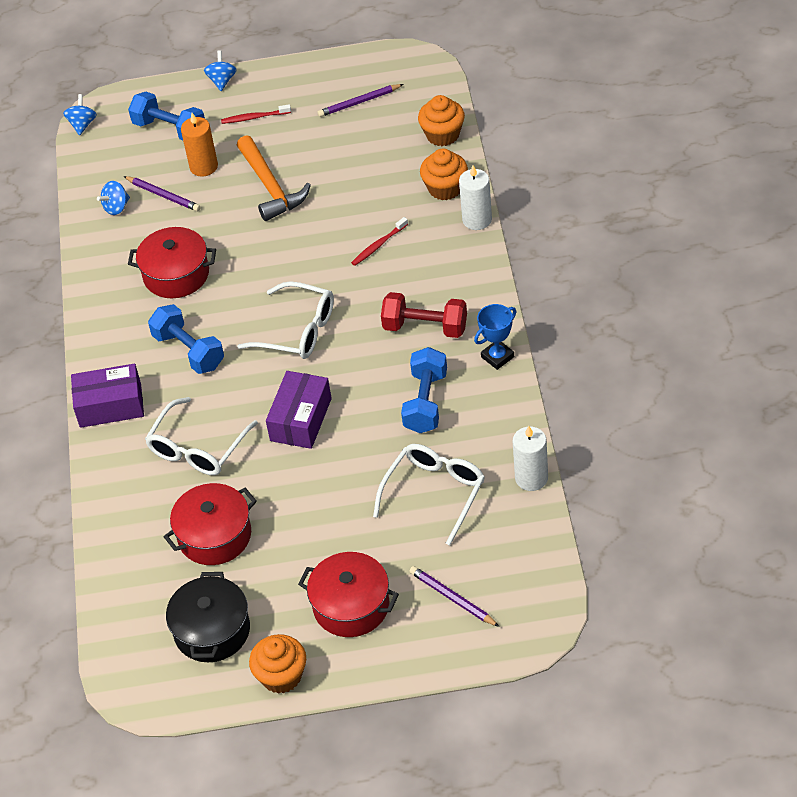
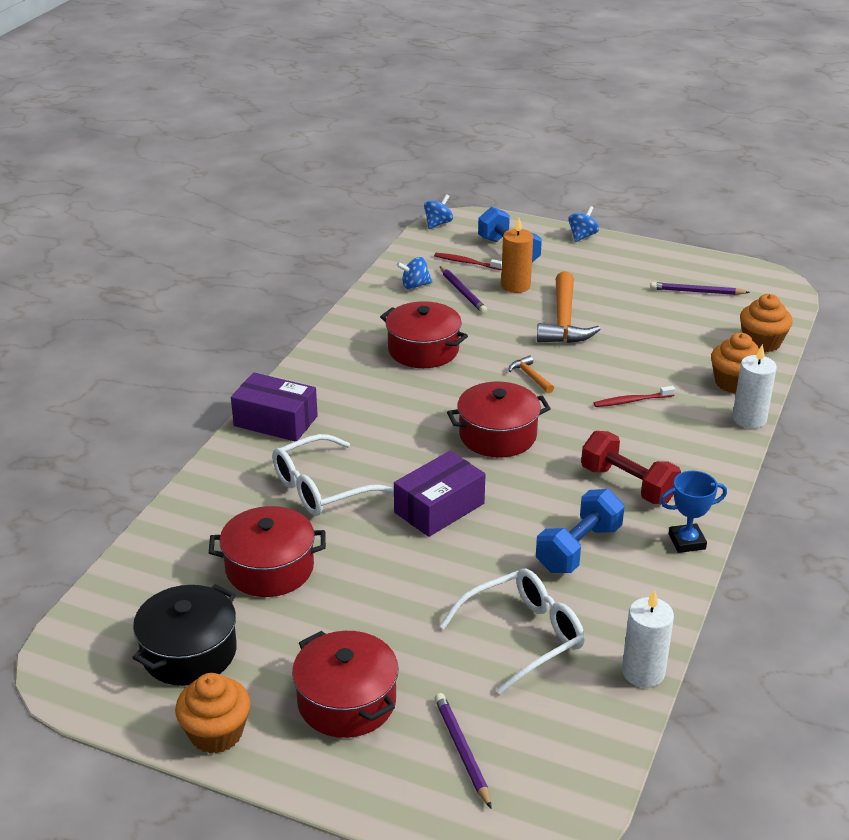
camera: 25 degrees right, 15 degrees down
(189, 351) = (383, 409): blue dumbbell -> none
(254, 117) = (590, 269): red toothbrush -> red toothbrush (466, 262)
(283, 259) = (530, 376): none -> orange hammer
(297, 331) = (497, 435): white glasses -> red pot

